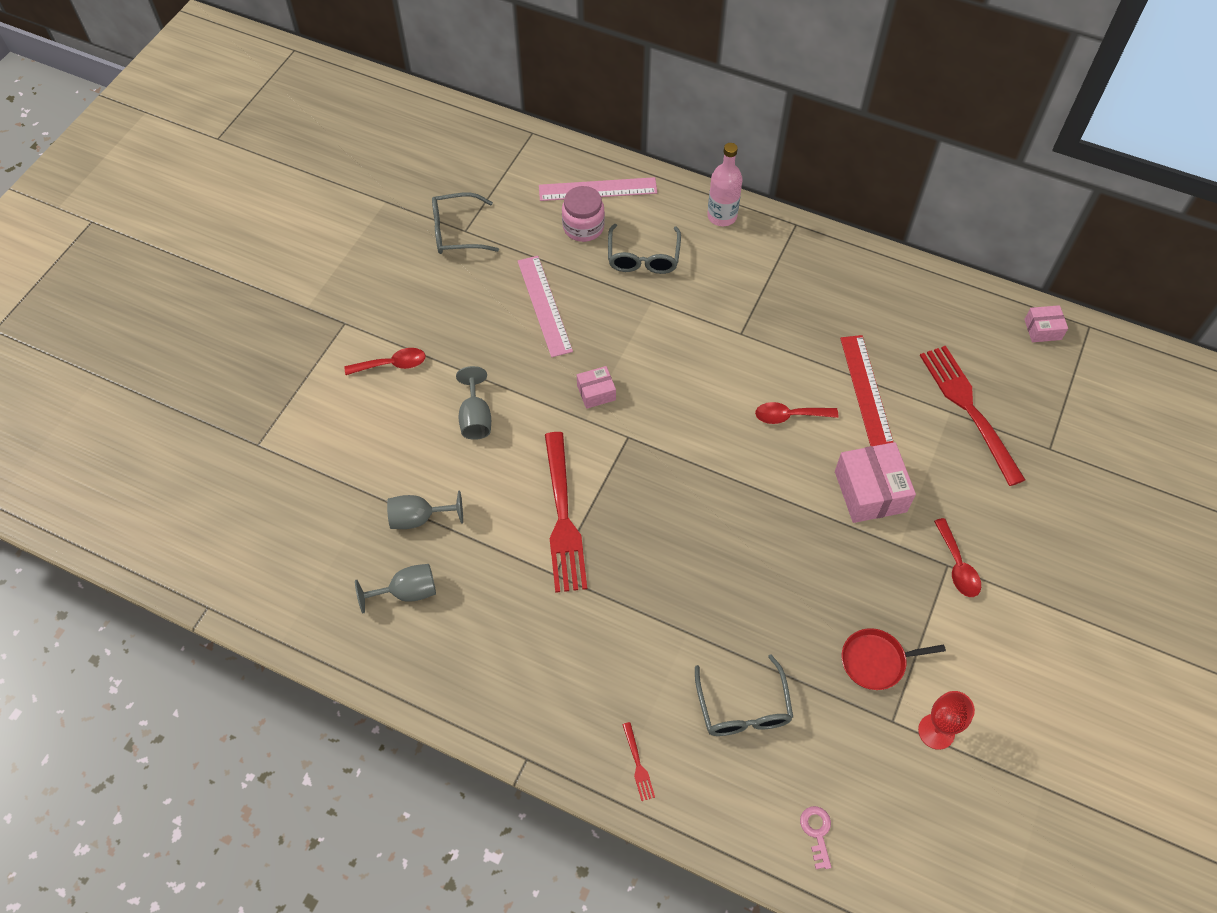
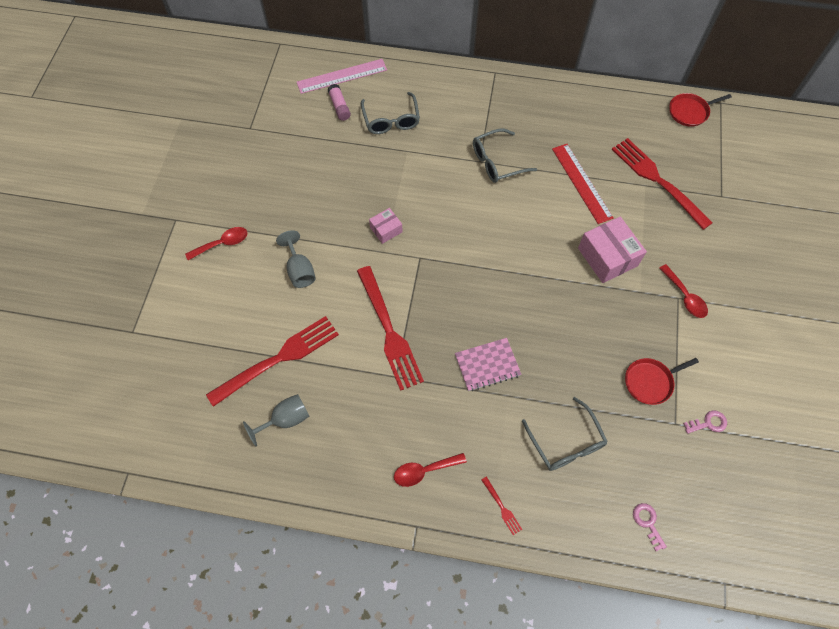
camera: 15 degrees left, 5 degrees up
(419, 518) = (278, 359): grey goblet -> red fork
(456, 232) = (243, 130): grey glasses -> grey glasses (497, 162)
(544, 305) = (327, 172): pink ruler -> none
(583, 227) = (339, 107): pink jar -> pink glue stick
(672, 588) = (487, 365): none -> pink notebook
(722, 216) = (440, 77): pink bottle -> none
(789, 416) = (533, 214): red spoon -> red spoon (424, 470)
(936, 731) = (708, 423): red goblet -> pink key
(1042, 329) = (690, 112): pink box -> red pan

